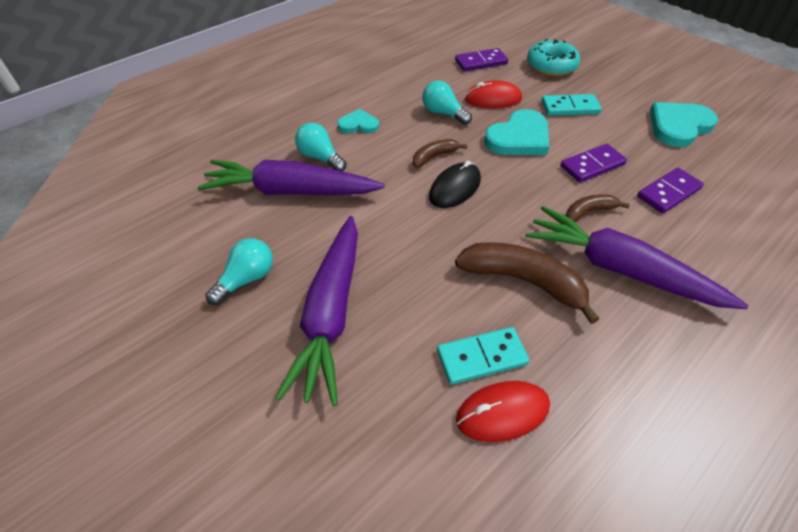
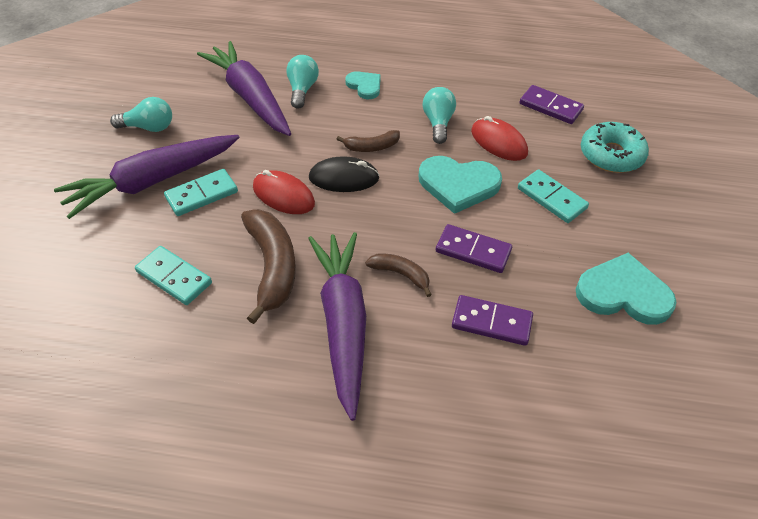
camera: 50 degrees right, 0 degrees up
(387, 284) = (201, 194): none -> turquoise domino
(434, 156) = (371, 147): brown banana -> brown banana turned 150 degrees clockwise
(502, 412) = (133, 310): red mouse -> red mouse (283, 195)

